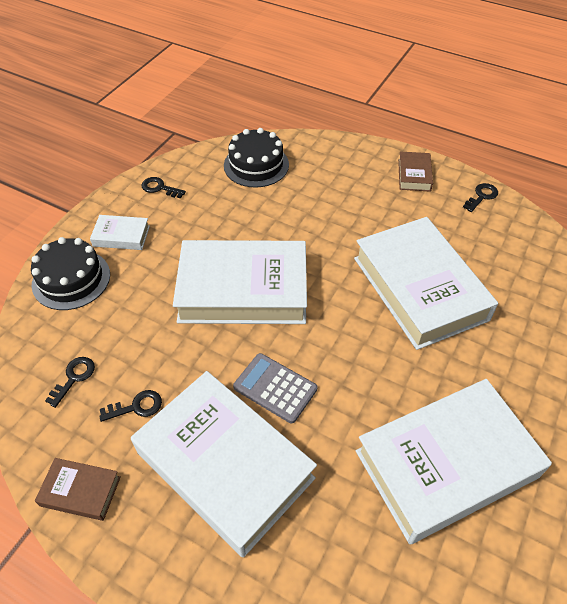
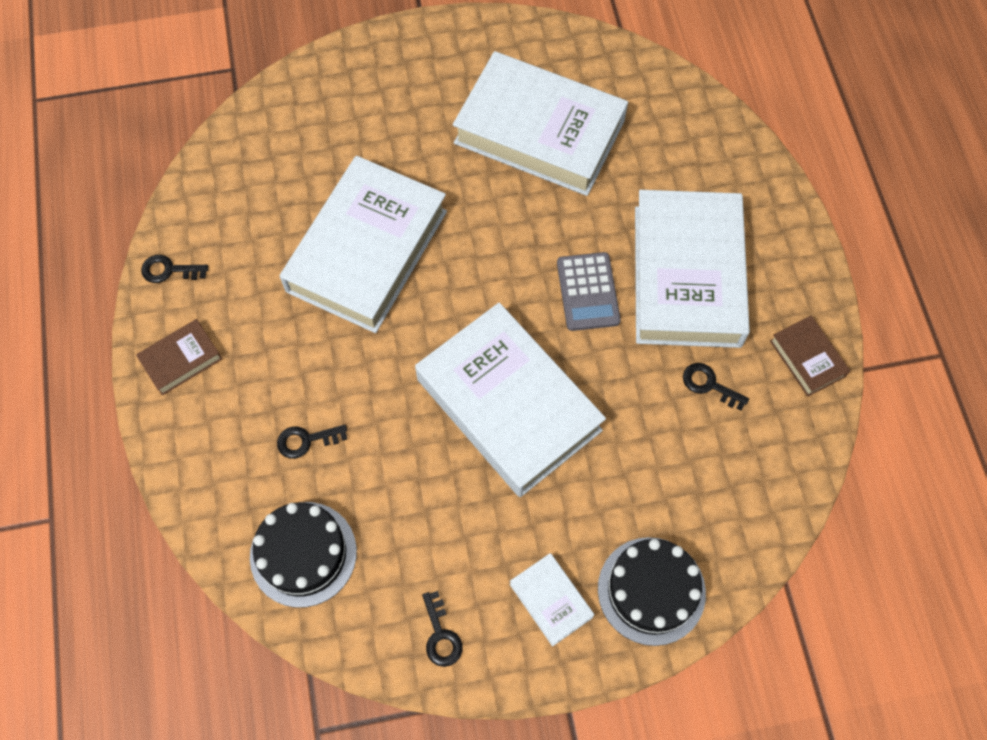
camera: 130 degrees left, 15 degrees up
(74, 377) = (737, 465): black key -> black key (306, 440)

